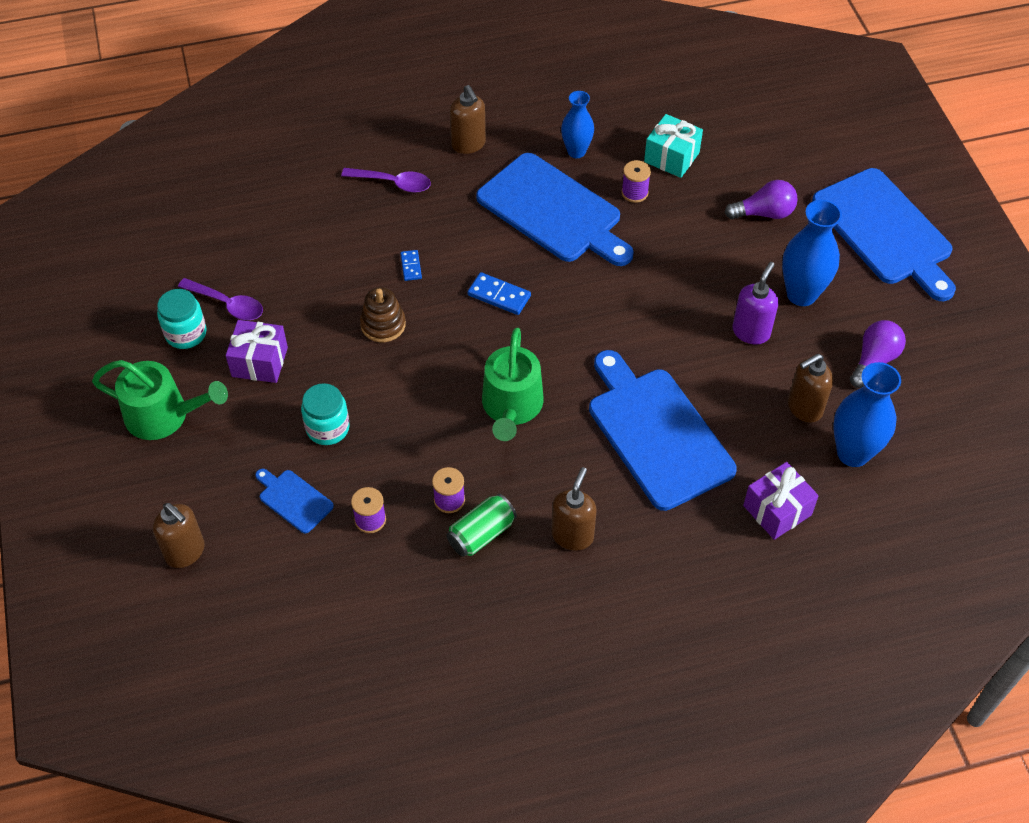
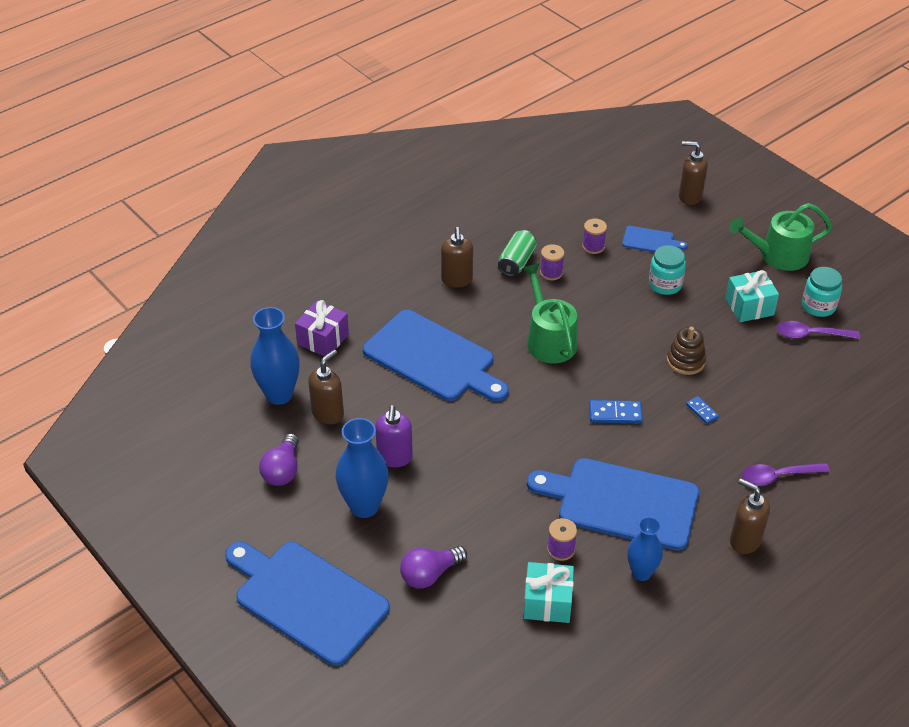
camera: 155 degrees right, 10 degrees down
(260, 362) = (749, 307): purple gift -> turquoise gift

